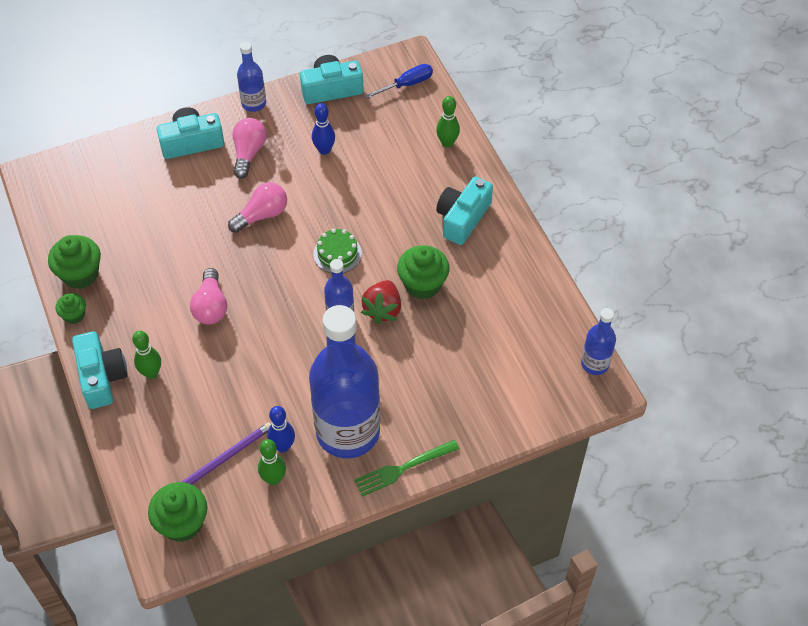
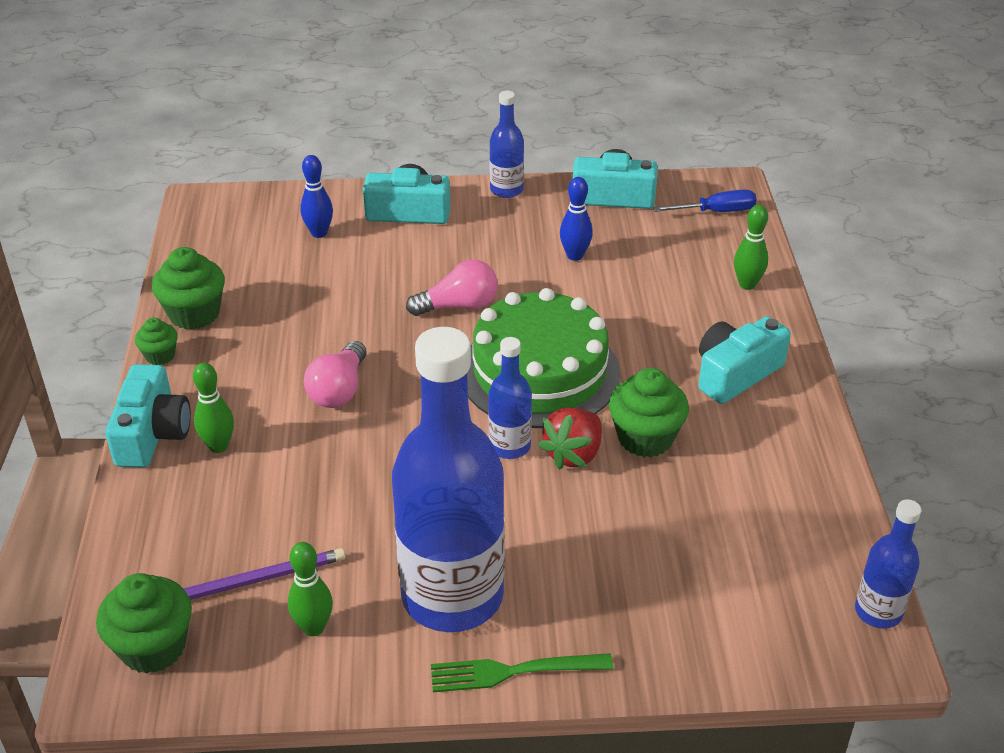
camera: 20 degrees right, 15 degrees down
(248, 153) = (474, 238): pink light bulb -> none
(283, 446) = (348, 588): blue bowling pin -> blue bowling pin (319, 233)
(337, 254) = (539, 372): green cake -> green cake, size x2.26

